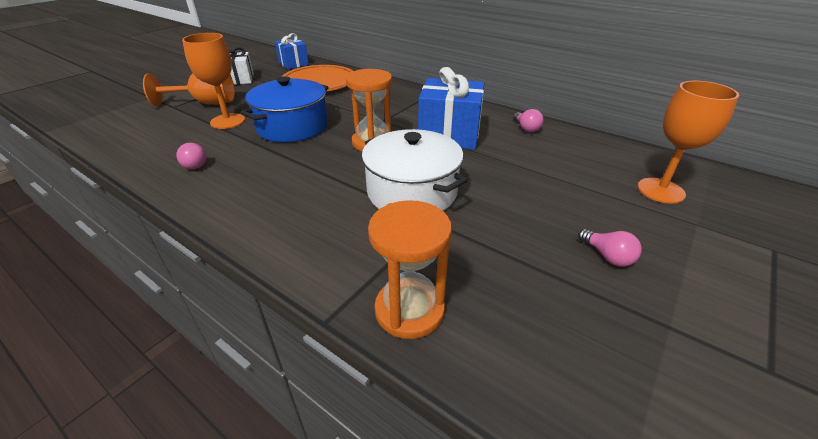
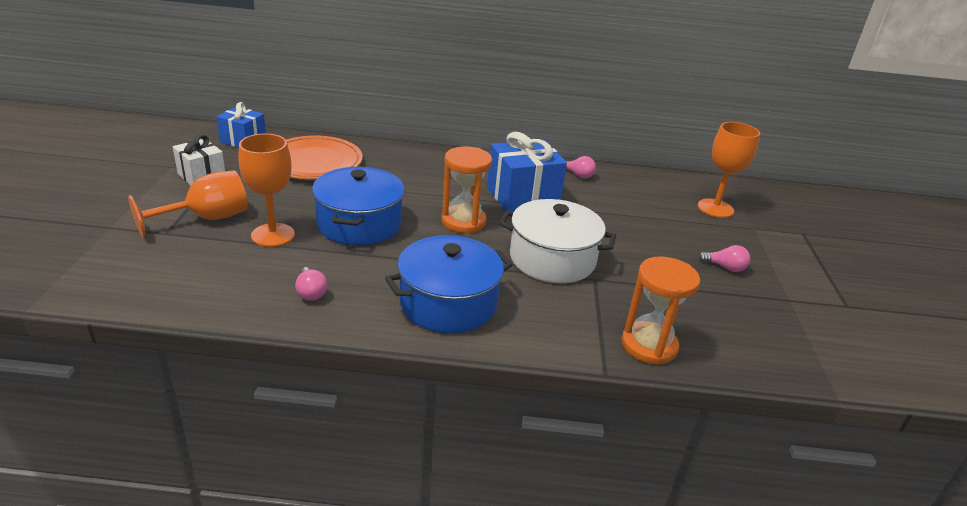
camera: 35 degrees left, 5 degrees down
(194, 164) = (311, 292): pink light bulb -> pink light bulb turned 45 degrees clockwise
(274, 202) = (448, 303): none -> blue pot

